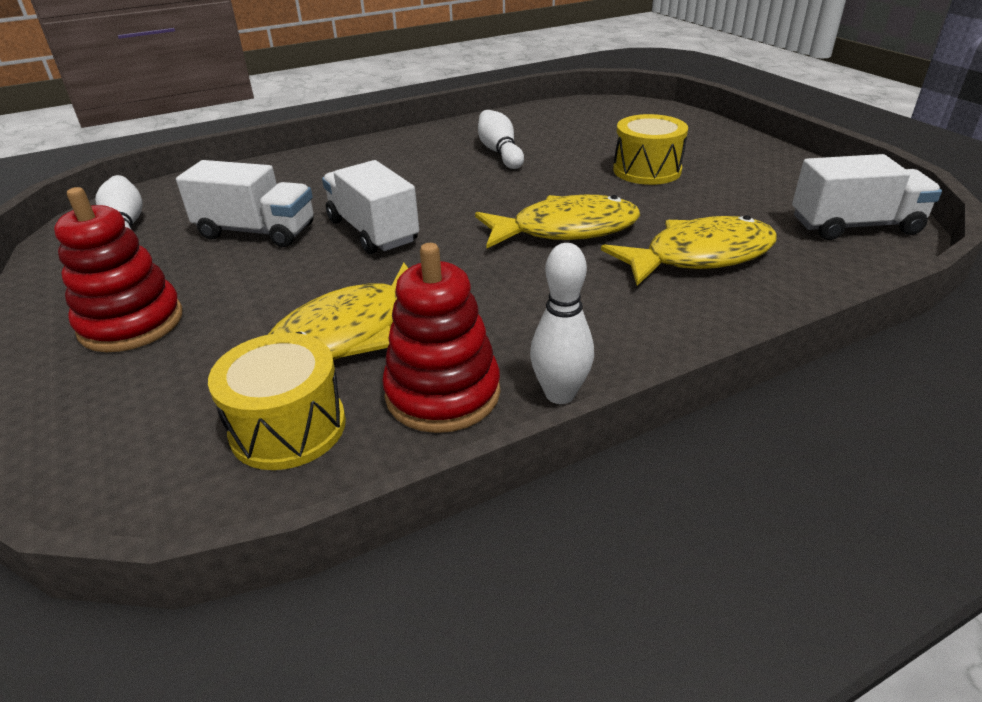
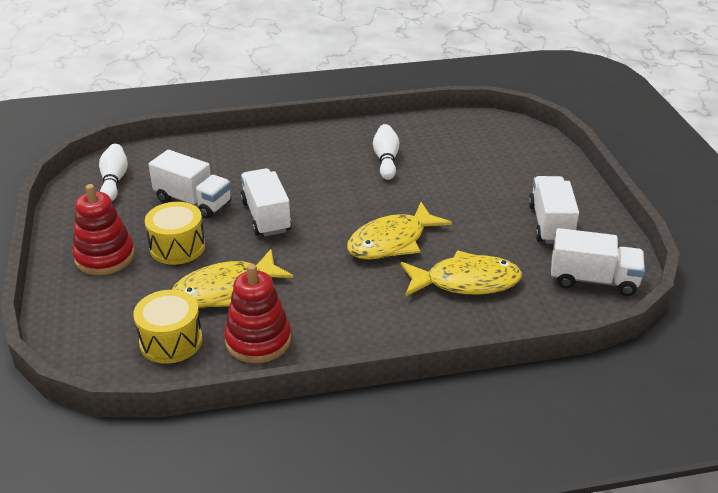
camera: 15 degrees right, 0 degrees up
(560, 394) = (321, 355): white bowling pin -> none
(565, 230) = (392, 242): yellow fish -> yellow fish turned 135 degrees clockwise
(647, 170) = (483, 199): yellow drum -> yellow drum (177, 247)
(748, 180) = (550, 224): none -> white truck

